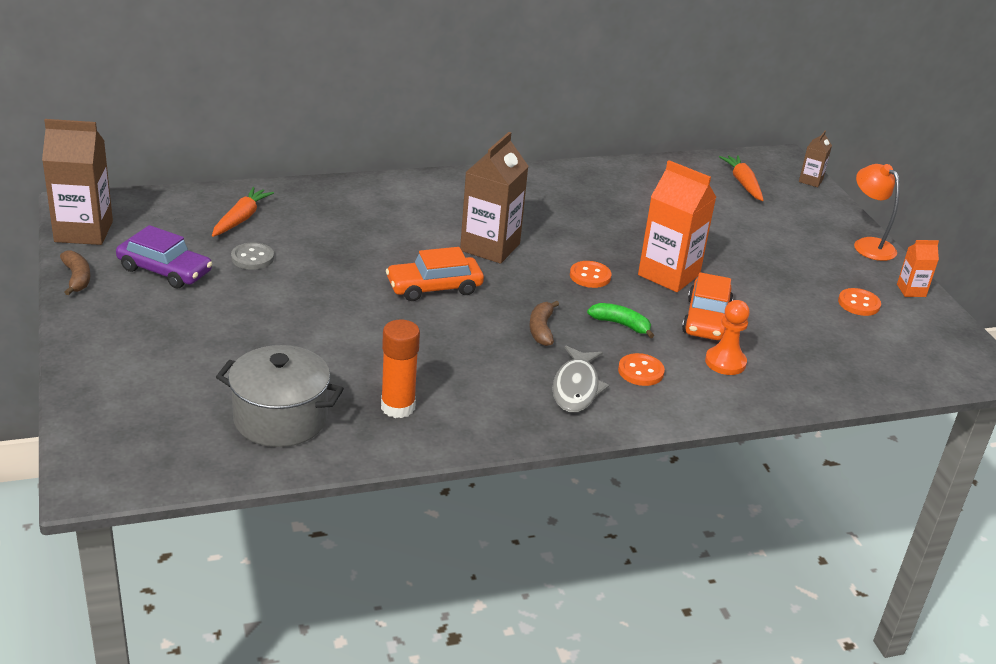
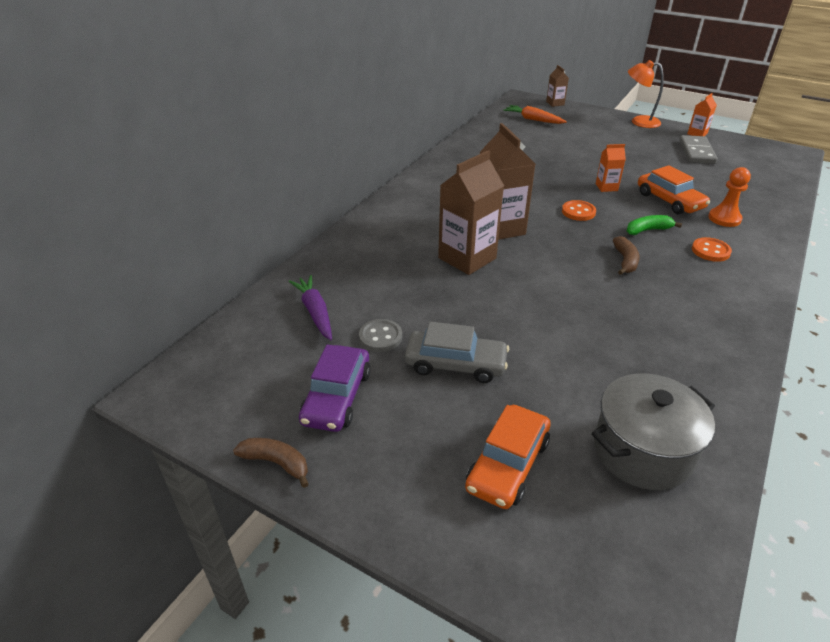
camera: 40 degrees left, 5 degrees up
(83, 231) = (204, 414): brown carton -> brown carton (467, 258)
(164, 270) = (337, 397): purple car -> purple car turned 120 degrees clockwise
(241, 219) = (315, 312): orange carrot -> purple carrot
(267, 302) = (455, 364): none -> grey car
(398, 407) = (674, 375): orange glue stick -> none
(434, 287) = (525, 275): orange car -> orange car (507, 464)
(541, 329) = (625, 261): brown banana -> brown banana turned 135 degrees counterclockwise
(576, 387) = (710, 284): grey fish -> none
(669, 275) = (606, 187): orange carton -> orange carton, size x0.50
(858, 304) = (696, 152): orange button -> grey domino

